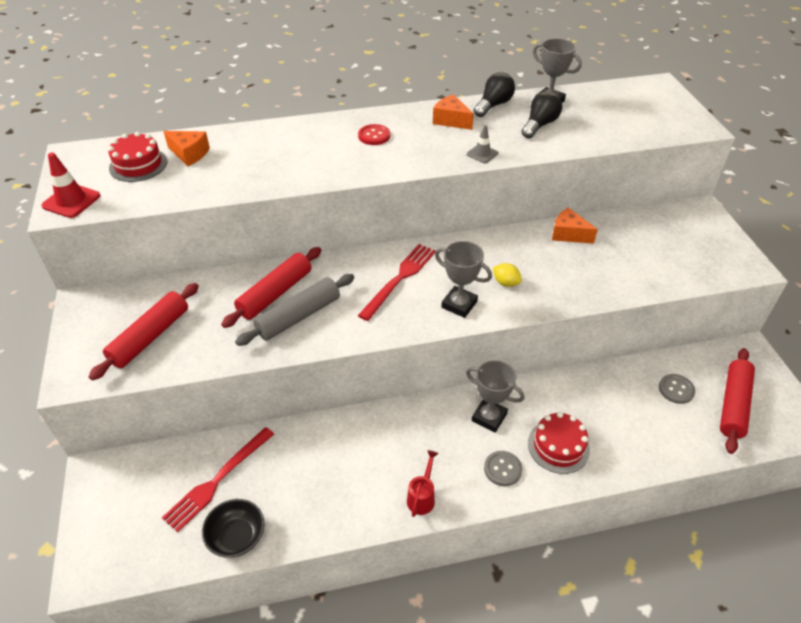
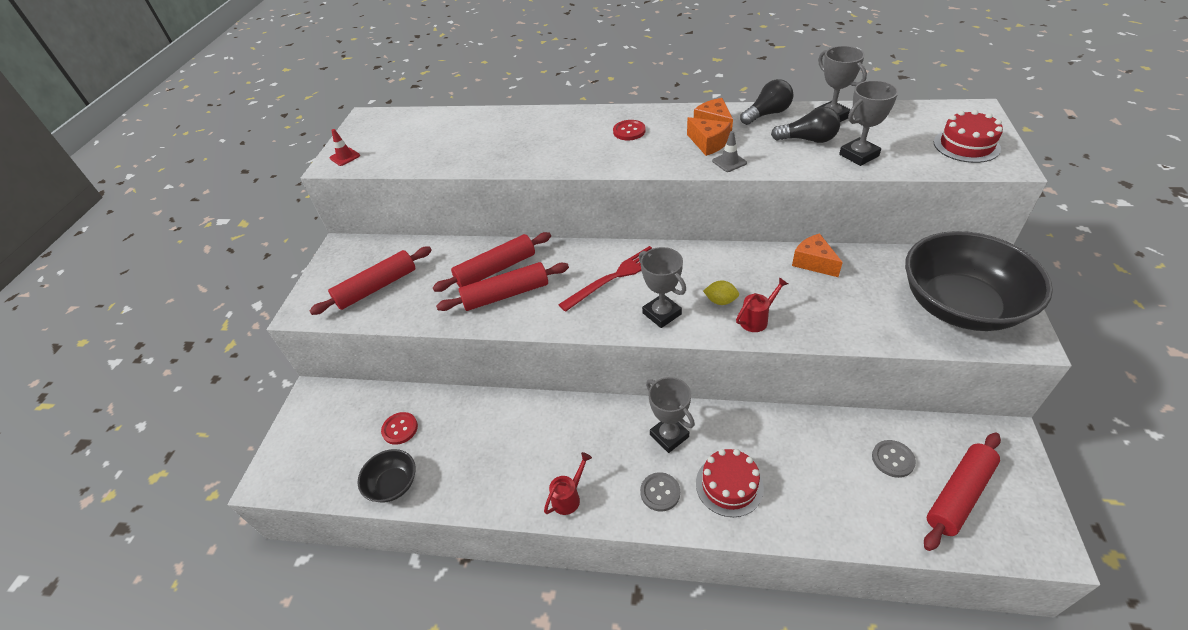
camera: 25 degrees right, 0 degrees up
(71, 201) = (345, 157): red traffic cone -> red traffic cone, size x0.63
(138, 165) = (411, 133): red cake -> red cake (966, 145)
(189, 154) = (457, 129): orange cheese -> orange cheese (708, 143)
(217, 480) = (400, 429): red fork -> red button
(298, 316) = (506, 294): grey rolling pin -> red rolling pin
(506, 283) = (720, 301): yellow lemon -> yellow lemon turned 45 degrees counterclockwise
(539, 125) = (808, 140): black light bulb -> black light bulb turned 45 degrees clockwise
(544, 293) = (757, 319): none -> red watering can
(587, 134) = (859, 155): none -> grey trophy
(695, 250) = (960, 306): none -> black bowl

